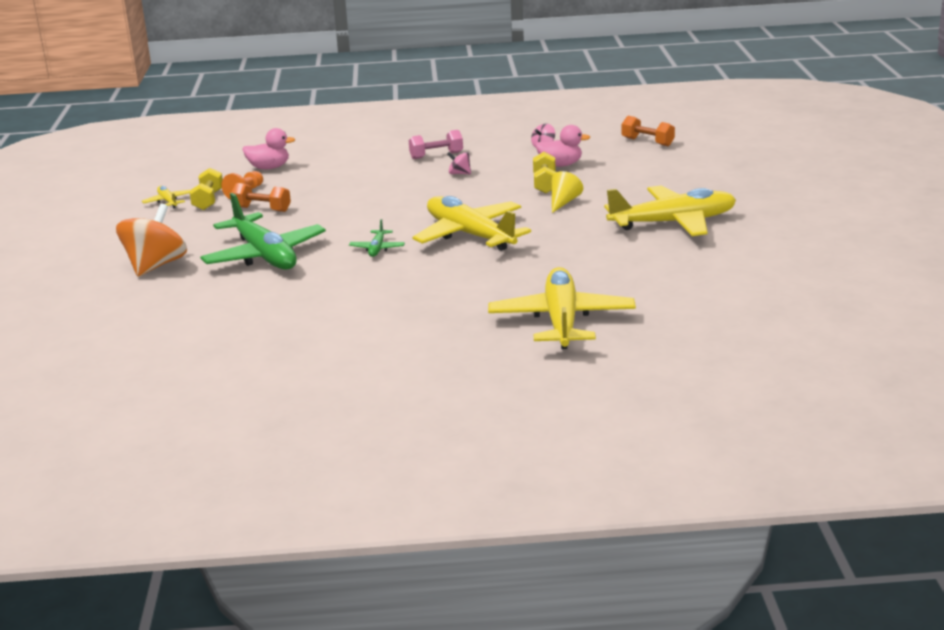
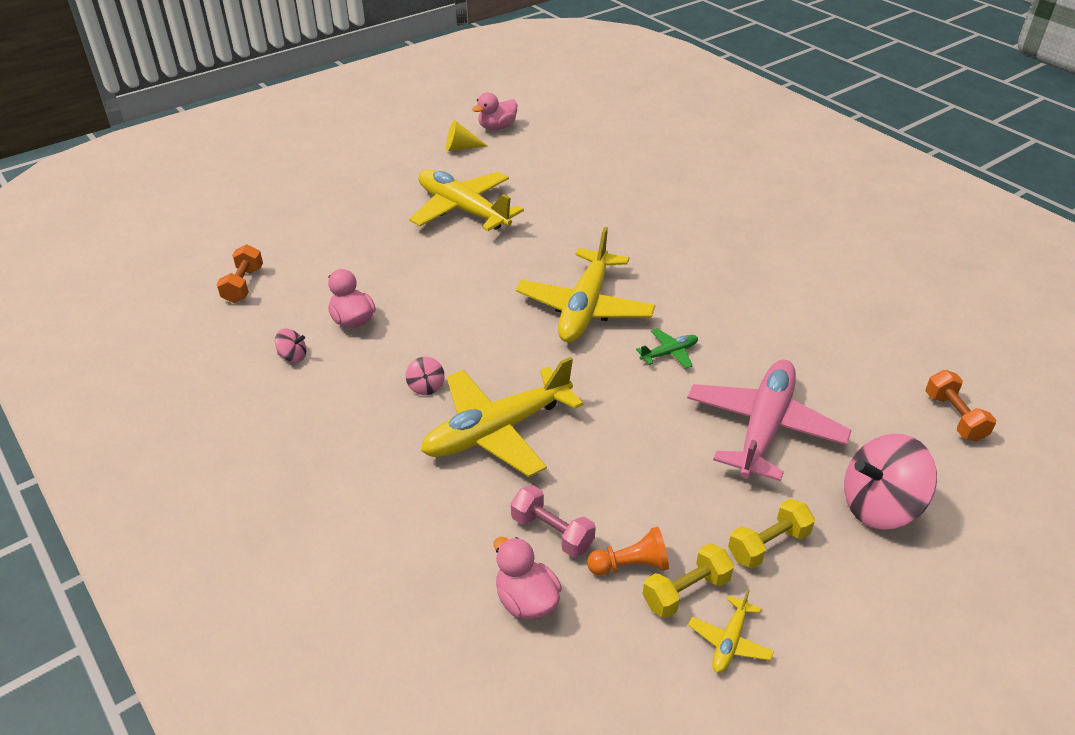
camera: 125 degrees left, 15 degrees up
(155, 266) = (879, 506): orange spinning top -> pink spinning top
(262, 209) = (662, 509): orange dumbbell -> orange dumbbell (954, 417)
(265, 255) = (764, 427): green plane -> pink plane
(436, 155) = (374, 436): pink dumbbell -> pink dumbbell (552, 532)
(545, 184) = (418, 310): yellow dumbbell -> yellow dumbbell (768, 545)
(561, 320) = (688, 205): yellow plane -> yellow plane (496, 431)
(563, 202) = (459, 282): yellow cone -> yellow cone (461, 148)
(837, 270) = (497, 127): none -> pink duck

